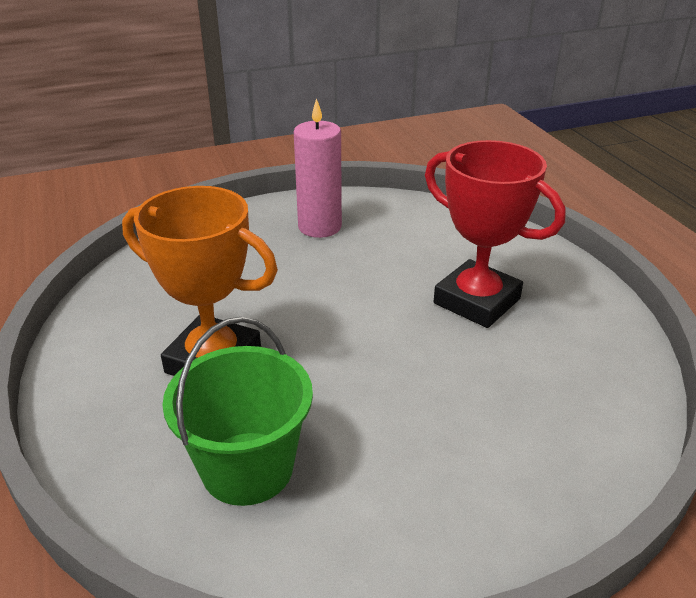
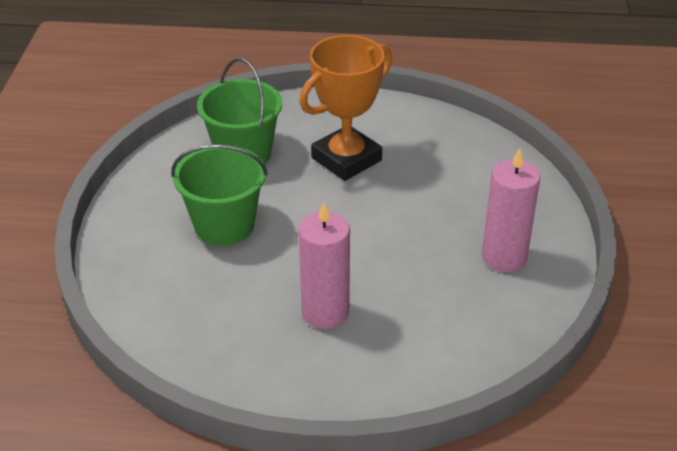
camera: 115 degrees right, 5 degrees up
(412, 423) = (224, 225): none -> green bucket
(476, 301) = (325, 312): red trophy -> pink candle

